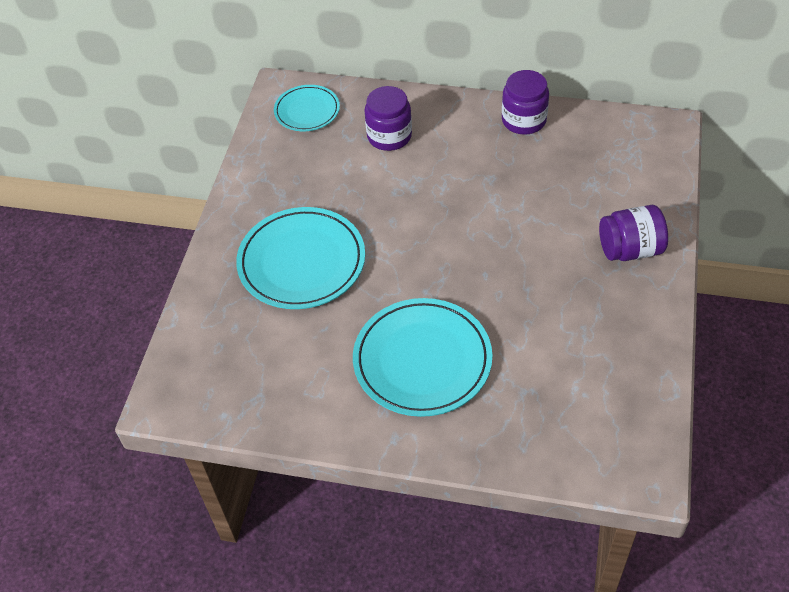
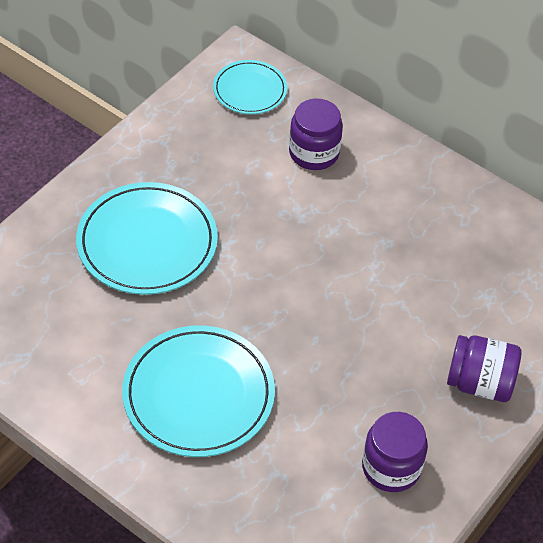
camera: 20 degrees right, 0 degrees up
(523, 120) = (462, 197): purple jar -> purple jar (391, 467)

